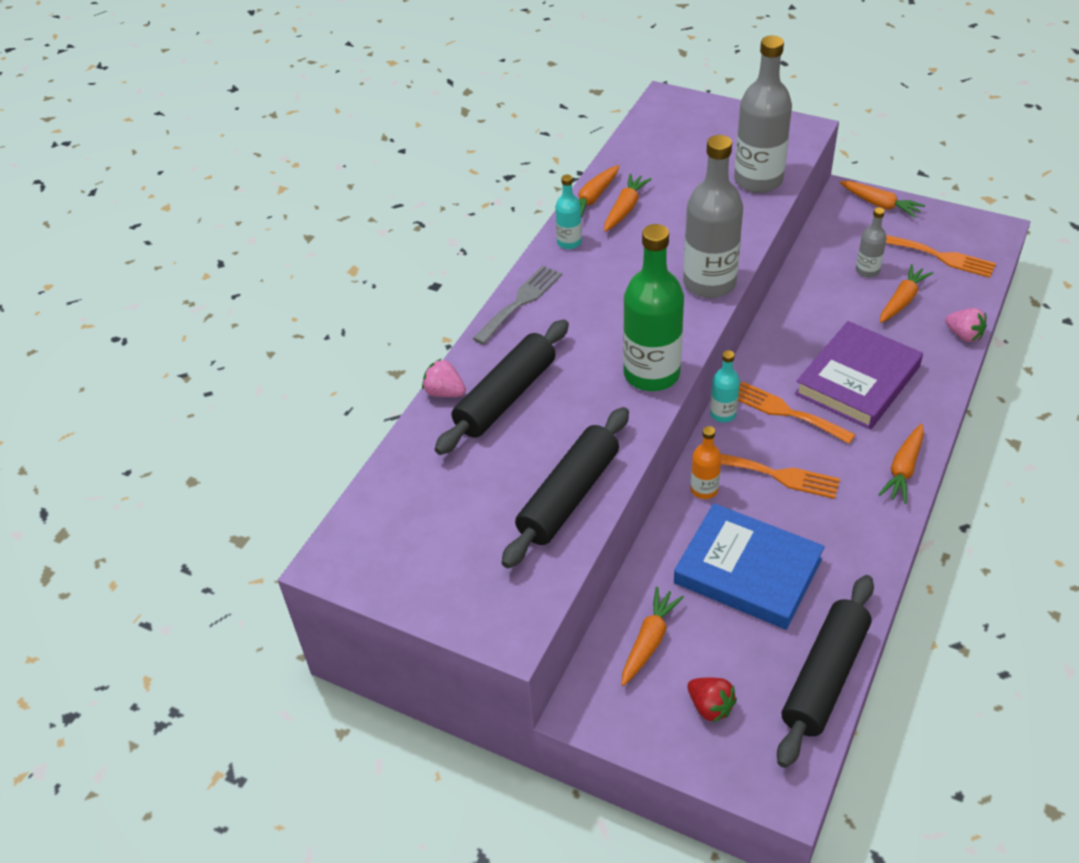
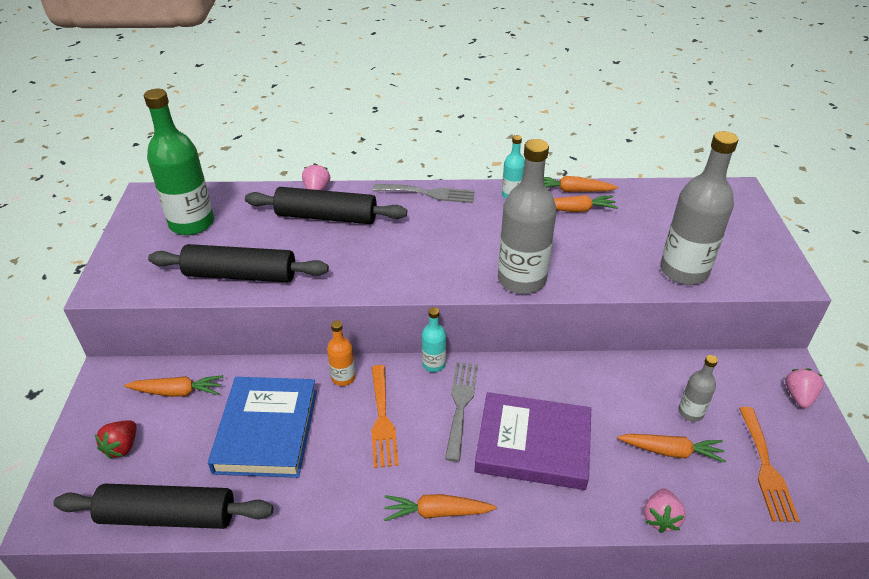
camera: 60 degrees right, 5 degrees down
(651, 374) = (391, 278): green bottle -> green bottle (192, 223)
(786, 412) = (460, 404): orange fork -> grey fork
(880, 204) = (798, 396): orange carrot -> pink strawberry

